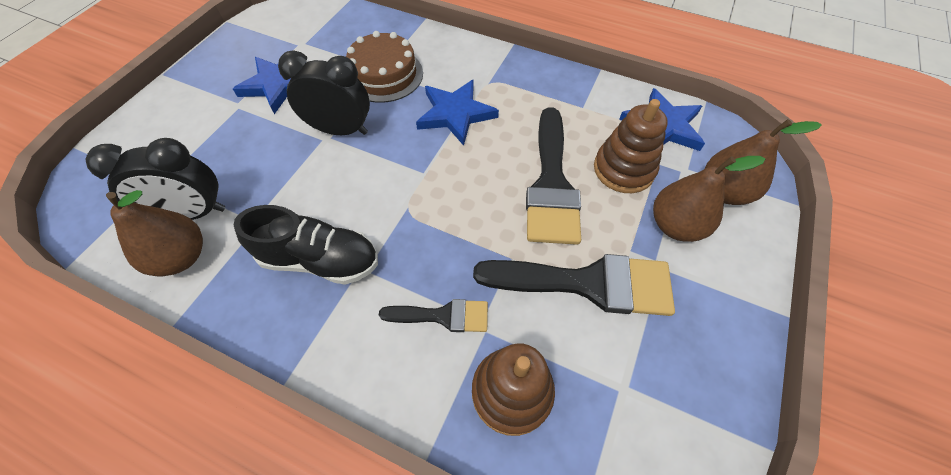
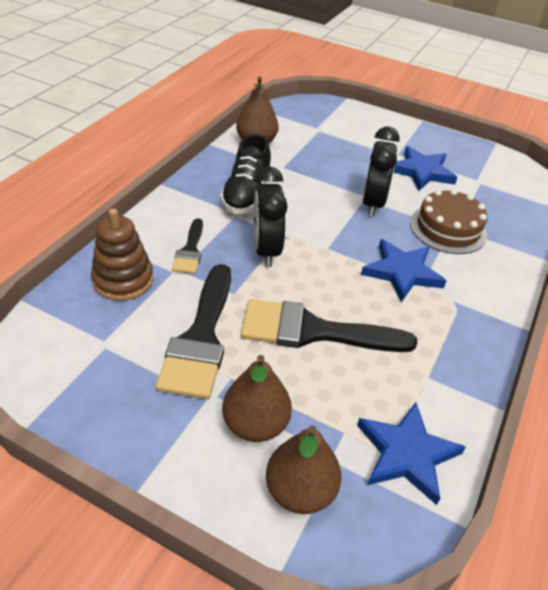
camera: 90 degrees right, 15 degrees down
(193, 213) = (291, 144): black clock -> black clock (266, 250)
(623, 169) = (334, 395): brown stacking toy -> none

